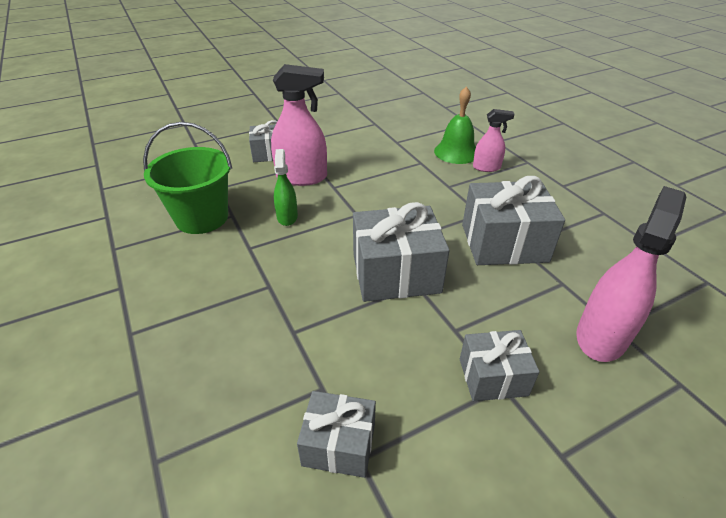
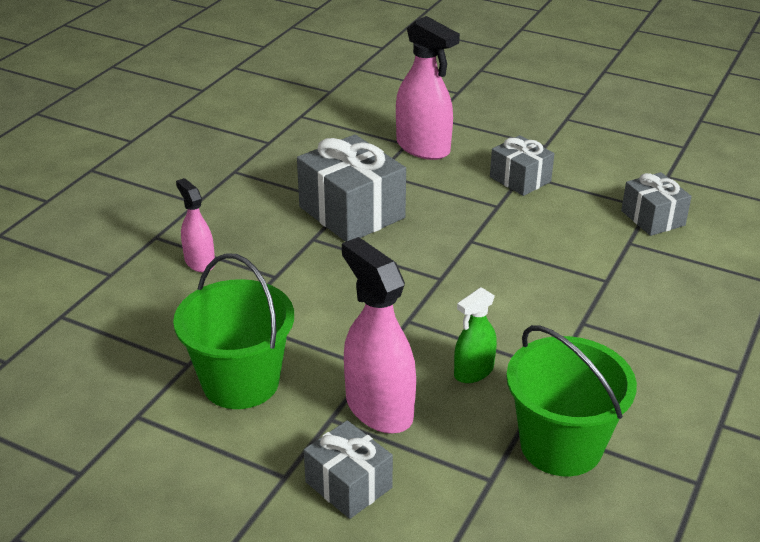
camera: 125 degrees left, 5 degrees down
(367, 150) = (241, 382): none -> green bucket
(396, 273) = (470, 256): grey gift -> none
(456, 152) = (175, 298): green bell -> none
(601, 336) = (423, 147): pink spray bottle -> pink spray bottle turned 135 degrees counterclockwise

